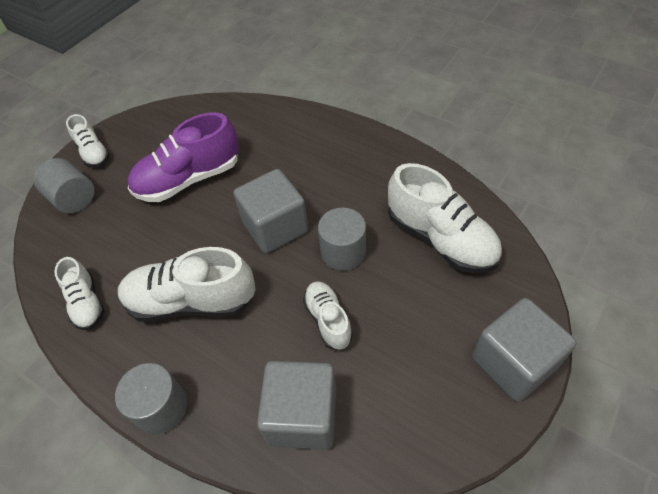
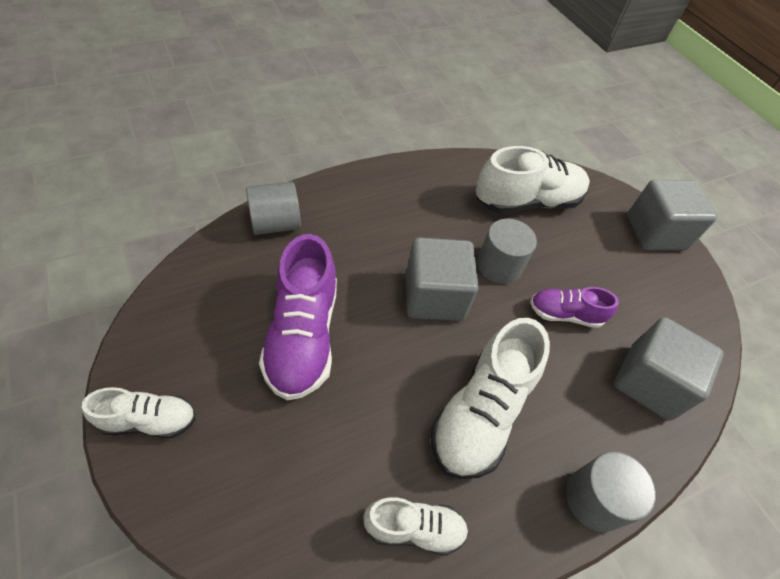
camera: 70 degrees left, 0 degrees up
(73, 199) = (217, 481): grey cylinder -> grey cylinder (275, 224)
(328, 320) = (565, 314): white shoe -> purple shoe

